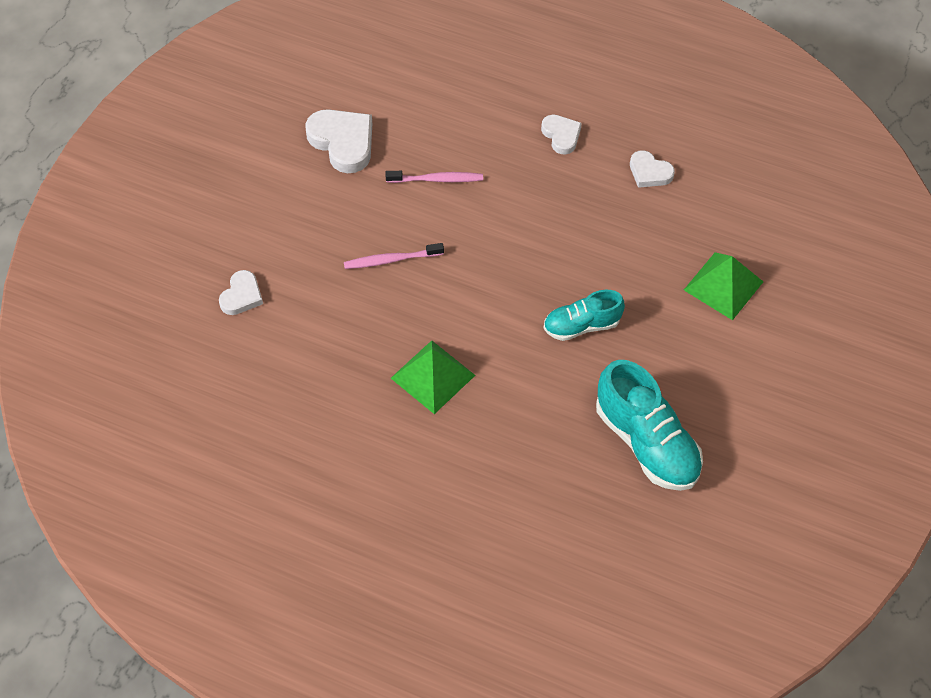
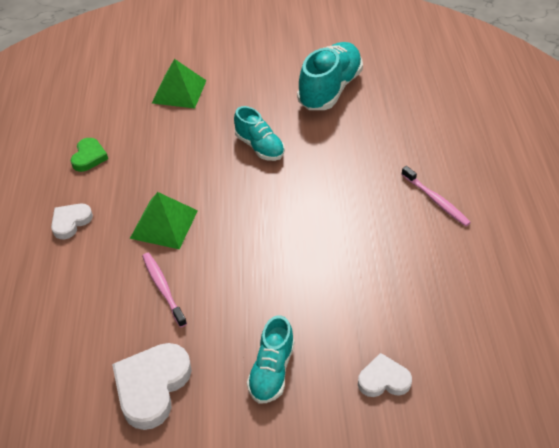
camera: 115 degrees left, 10 degrees down
(303, 223) = (271, 371): none -> turquoise shoe
(391, 260) = (271, 283): pink toothbrush -> pink toothbrush (435, 200)
(432, 376) = (362, 210): green pyramid -> green pyramid (164, 224)
(649, 172) = (89, 157): white heart -> green heart

